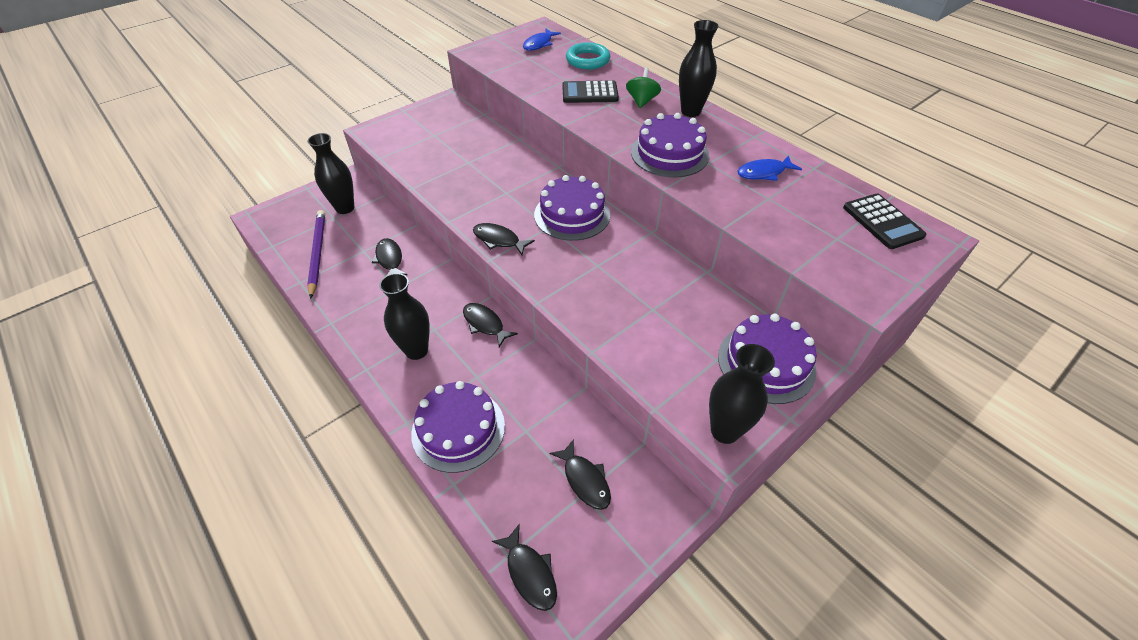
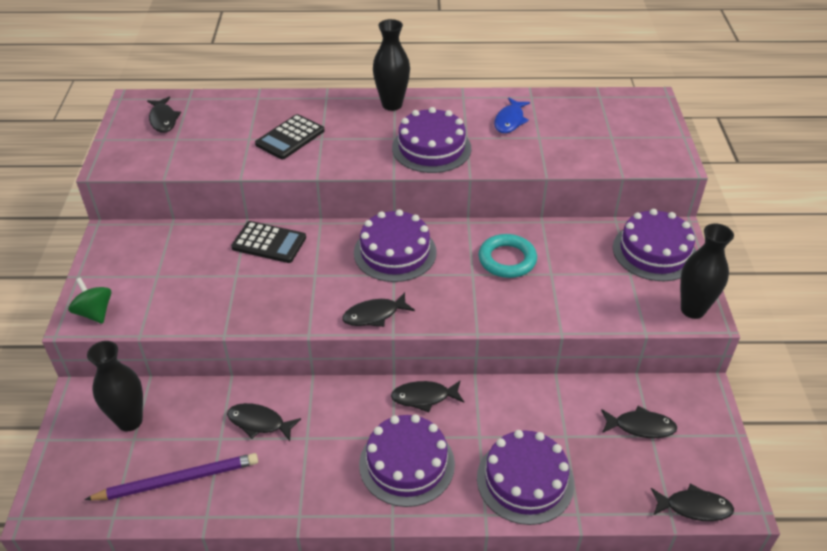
camera: 50 degrees left, 5 degrees down
(317, 253) = (178, 480): purple pencil -> purple pencil turned 135 degrees clockwise
(416, 350) = (407, 464): black vase -> purple cake
(539, 44) = (163, 120): blue fish -> black fish
(588, 60) = (236, 109): turquoise ring -> turquoise ring (507, 260)
(641, 101) = (343, 119): green spinning top -> green spinning top (95, 312)
(882, 222) = (616, 108): black calculator -> black calculator (269, 243)

